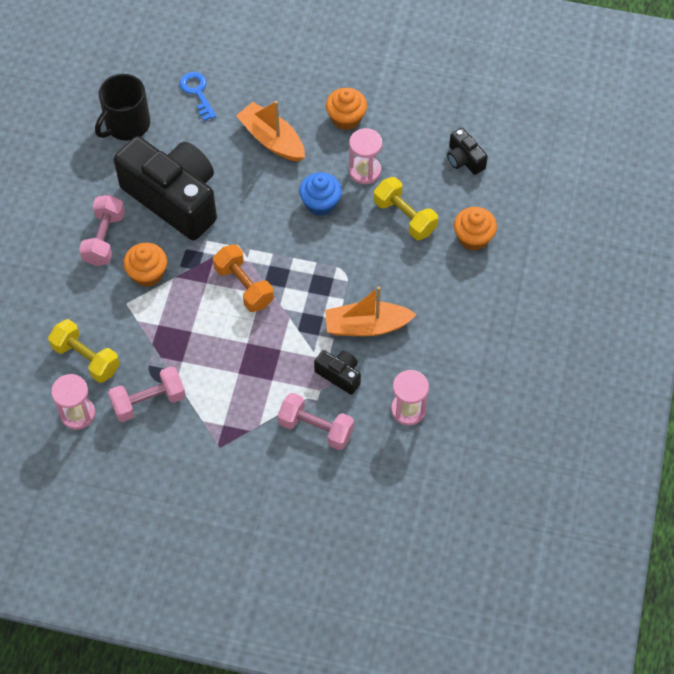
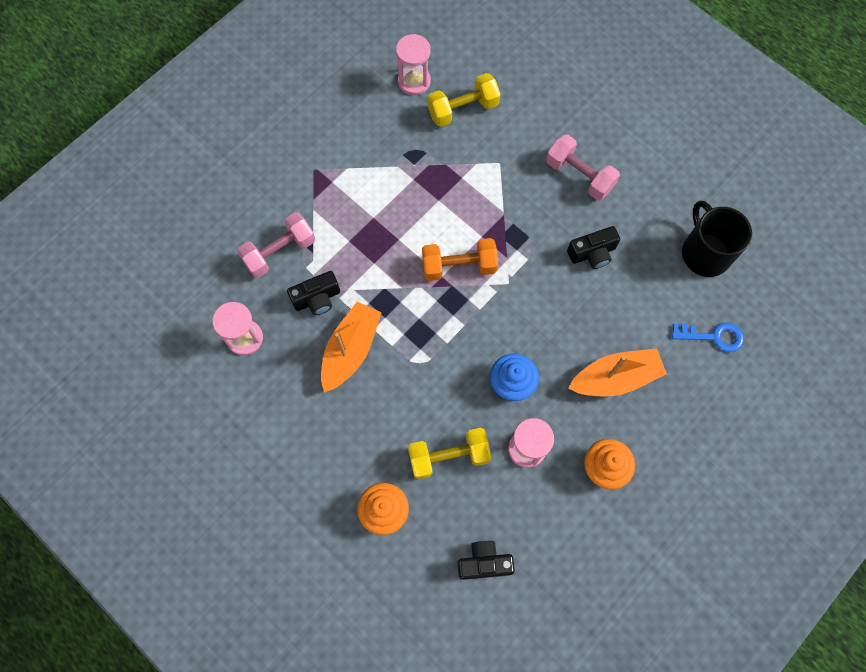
camera: 120 degrees right, 10 degrees up
(147, 273) = (520, 193): orange cupcake -> none
(148, 401) = (391, 137): pink dumbbell -> none
(174, 198) = (592, 253): black camera -> black camera, size x0.42

